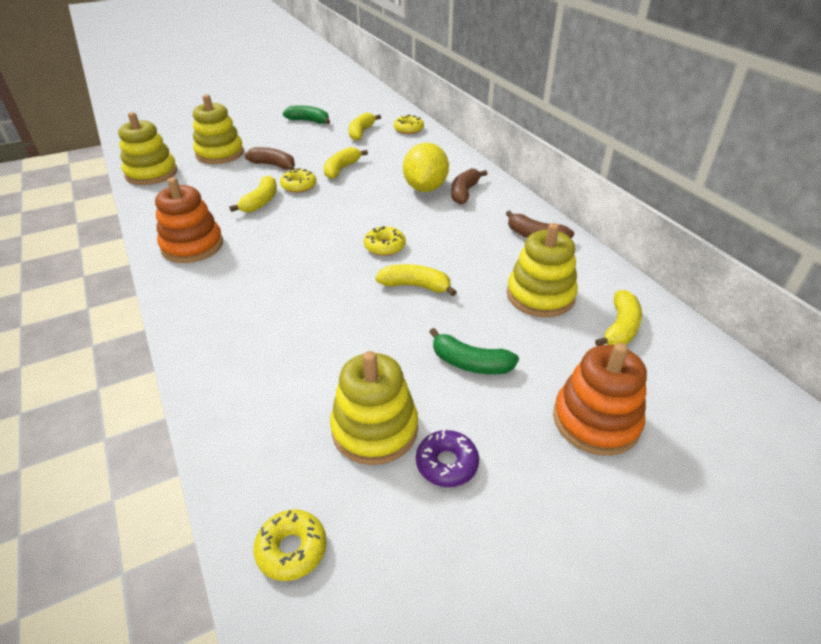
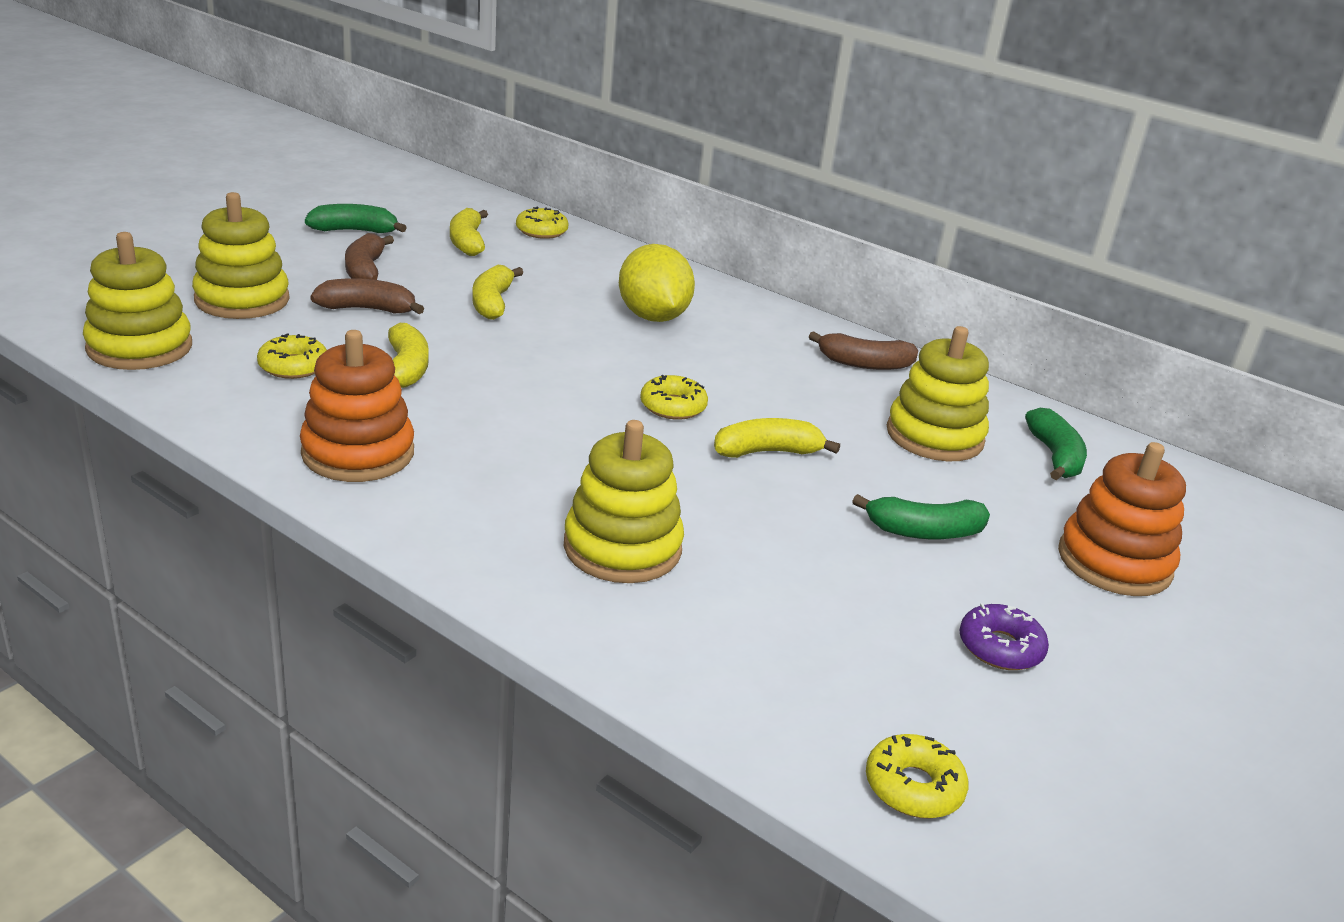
camera: 30 degrees left, 10 degrees down
(299, 186) = (446, 337): yellow donut -> yellow donut (293, 366)
(375, 429) = (882, 633): yellow stacking toy -> yellow stacking toy (622, 548)
(464, 192) = (715, 316): brown banana -> brown banana (365, 270)
(620, 328) = (1055, 457): yellow banana -> green banana

